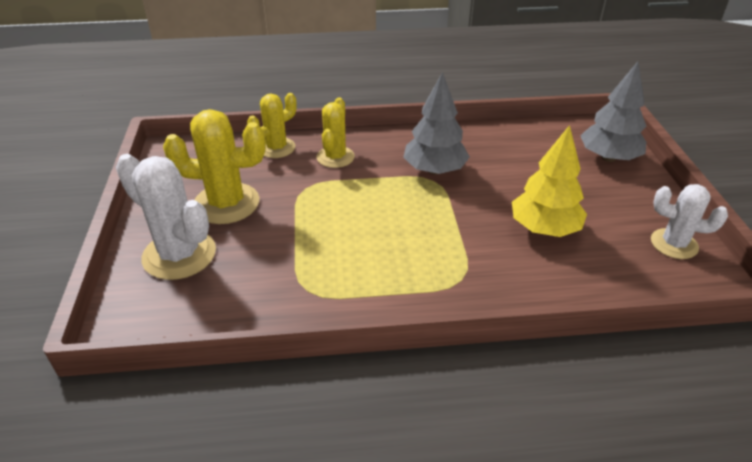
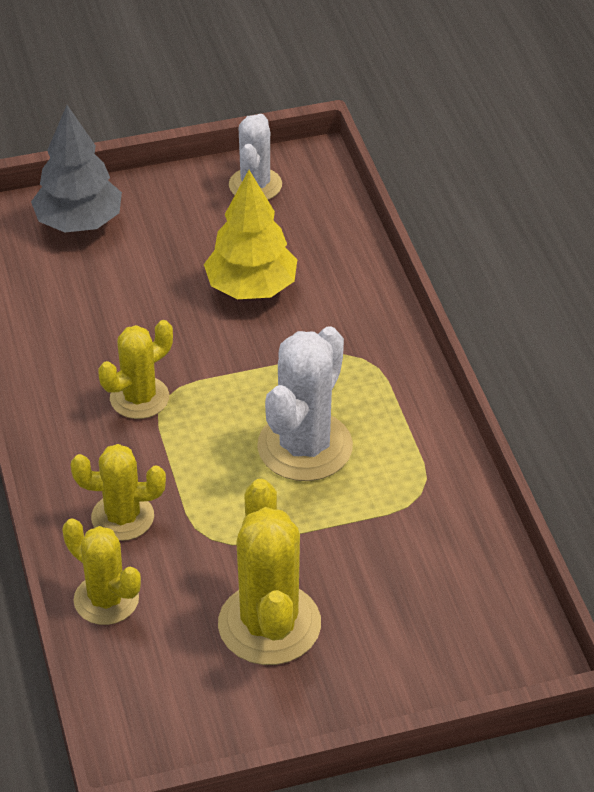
camera: 100 degrees left, 5 degrees up
(179, 255) = (393, 644): white cactus -> white cactus (305, 447)
(434, 170) = (139, 398): grey tree -> yellow cactus

